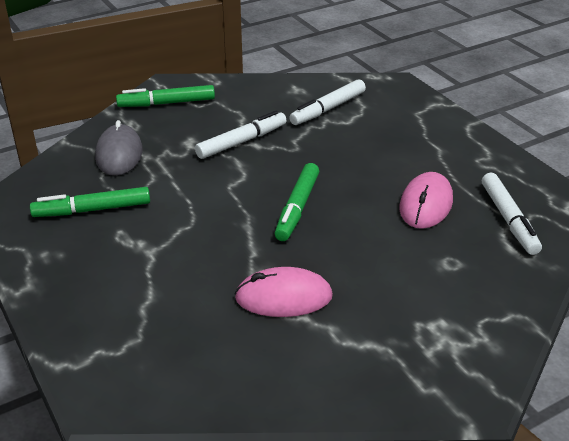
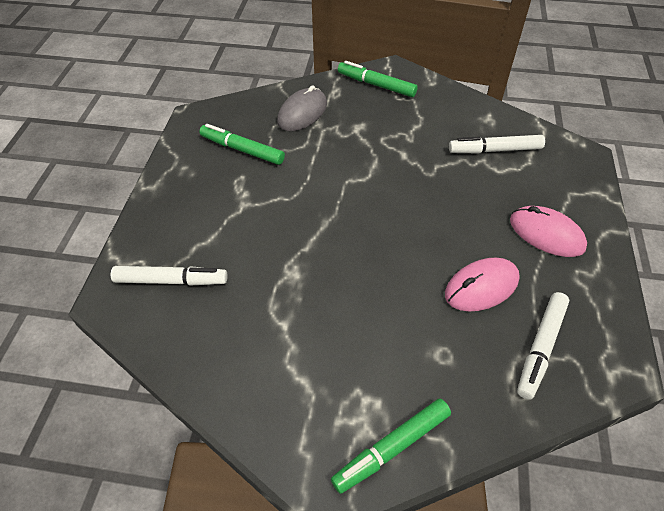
camera: 40 degrees right, 15 degrees up
(242, 142) = (395, 146): white marker -> white marker (171, 281)
(283, 297) = (287, 298): pink mouse -> pink mouse (546, 234)
(297, 208) = (375, 228): green marker -> green marker (391, 448)

